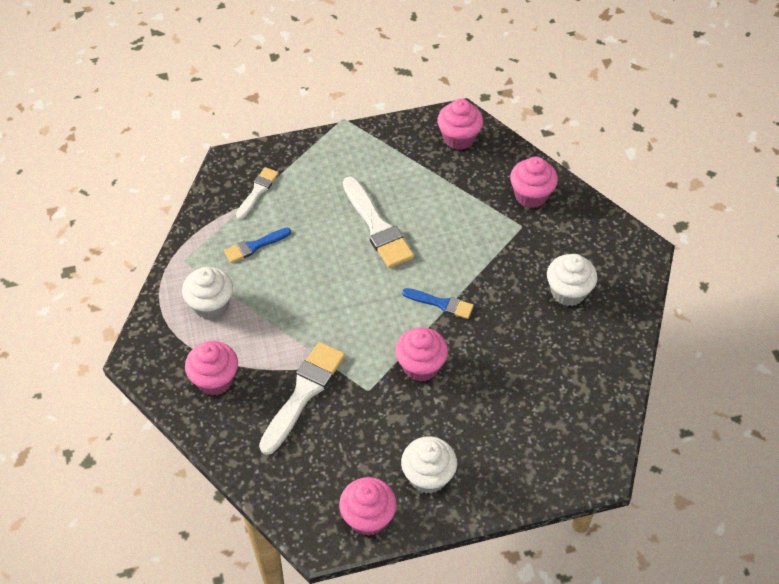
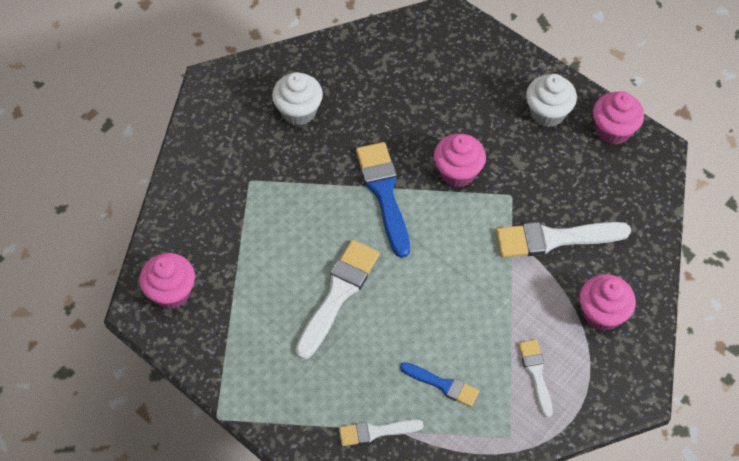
camera: 125 degrees left, 5 degrees up
(211, 305) = (536, 374): white cupcake -> white brush
(441, 304) = (384, 193): blue brush -> blue brush, size x1.75
(531, 195) = (206, 192): pink cupcake -> none

